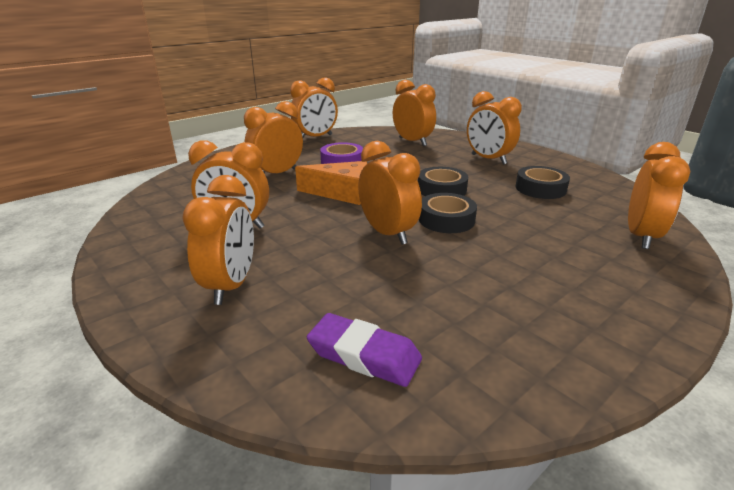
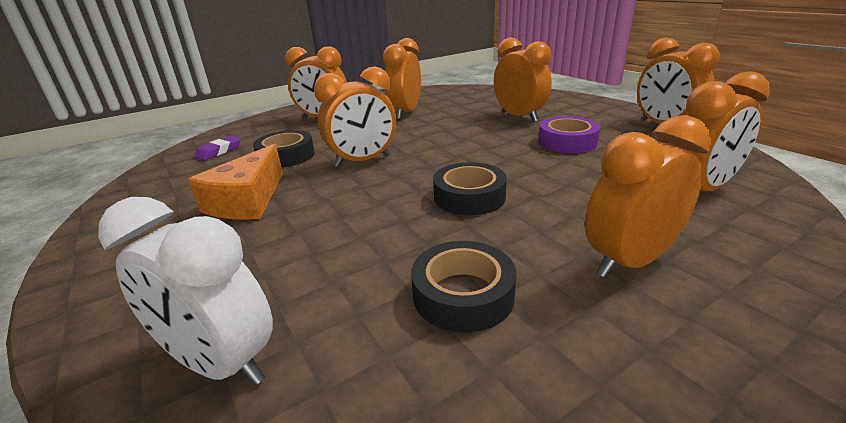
camera: 100 degrees right, 0 degrees up
(342, 193) = (465, 143): orange cheese -> orange cheese (248, 200)
(364, 355) = (219, 151): purple eraser -> purple eraser, size x0.66
(446, 219) = (377, 191): black tape -> black tape (286, 156)
(641, 236) = (221, 362): orange clock -> white clock

